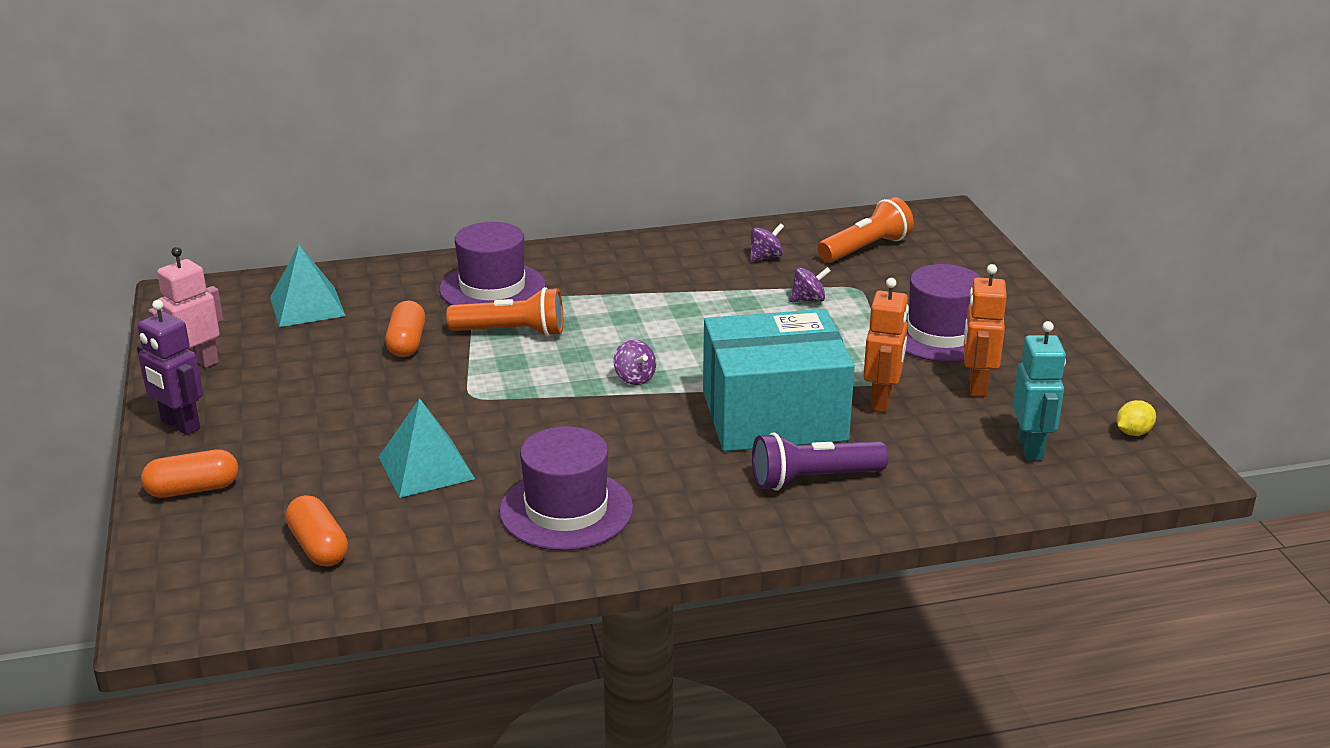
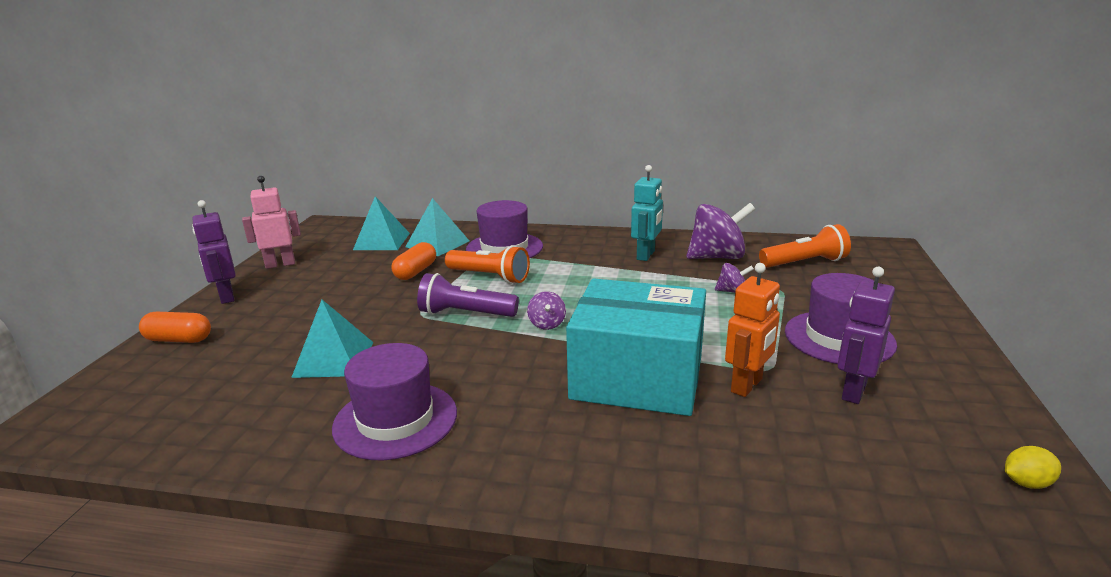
camera: 25 degrees right, 5 degrees down
(318, 547) = (195, 402): orange capsule -> none
(393, 297) = (437, 244): none -> turquoise pyramid
(765, 257) = (717, 257): purple spinning top -> purple spinning top, size x2.09
(813, 479) = (631, 447): purple flashlight -> purple flashlight (465, 314)
(977, 386) = (853, 391): orange robot -> purple robot
(1031, 448) = (887, 471): turquoise robot -> turquoise robot (646, 255)

